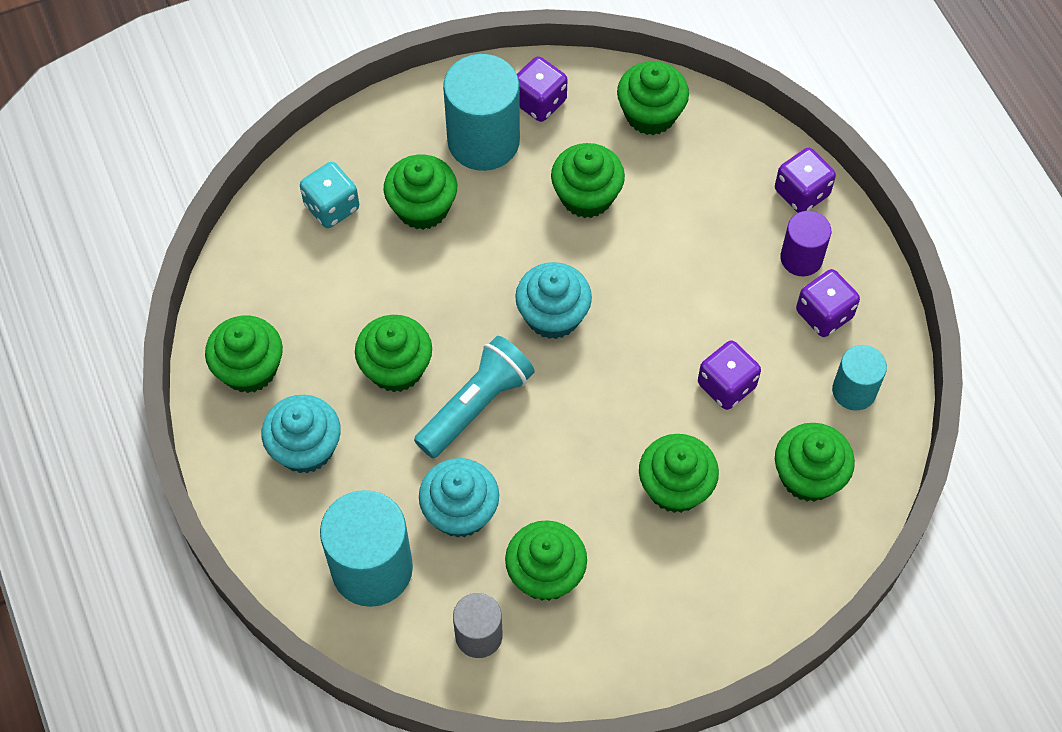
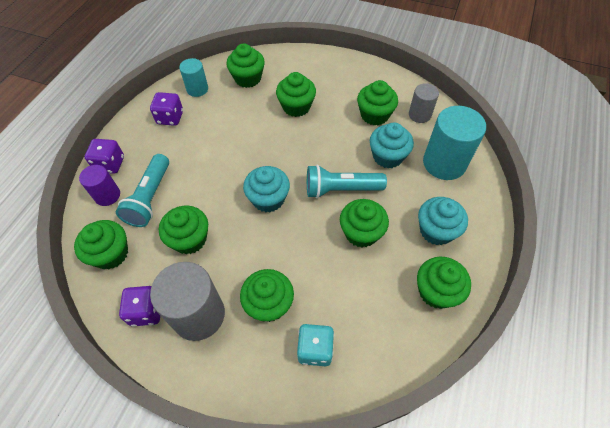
camera: 135 degrees left, 5 degrees down
(483, 141) = (198, 315): turquoise cylinder -> grey cylinder
(694, 199) = (150, 198): none -> turquoise flashlight
(726, 385) = (236, 122): purple dice -> none
(801, 258) = (148, 141): purple cylinder -> purple cylinder (107, 195)

